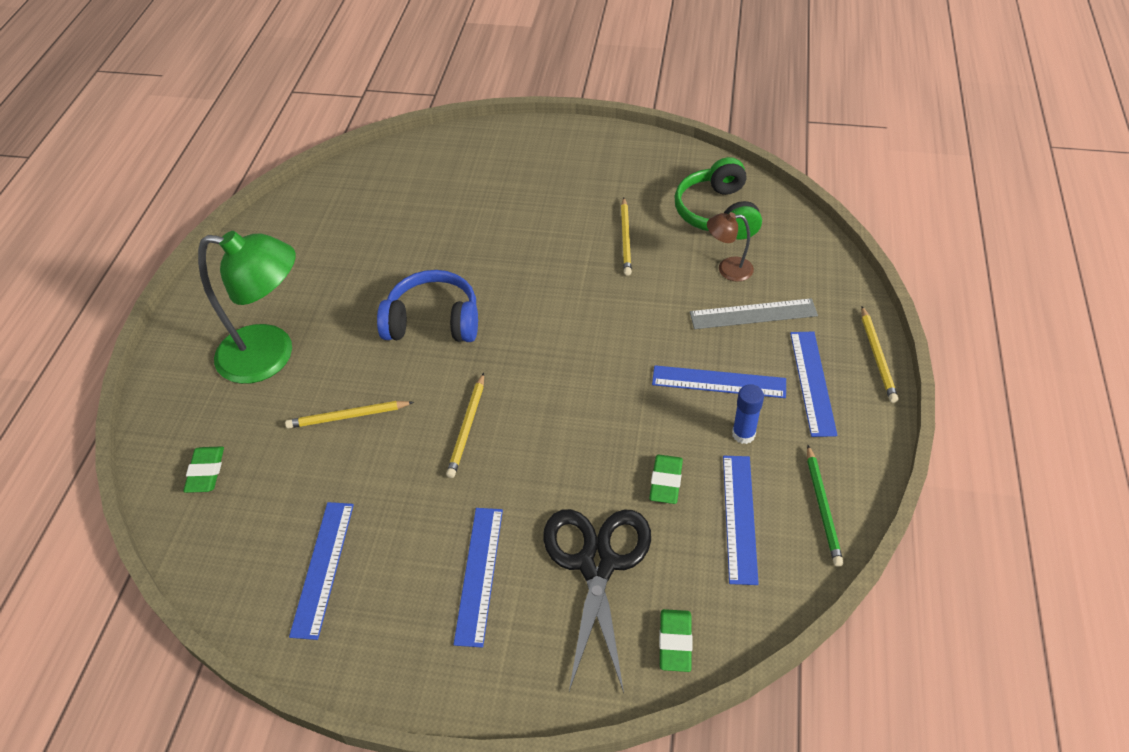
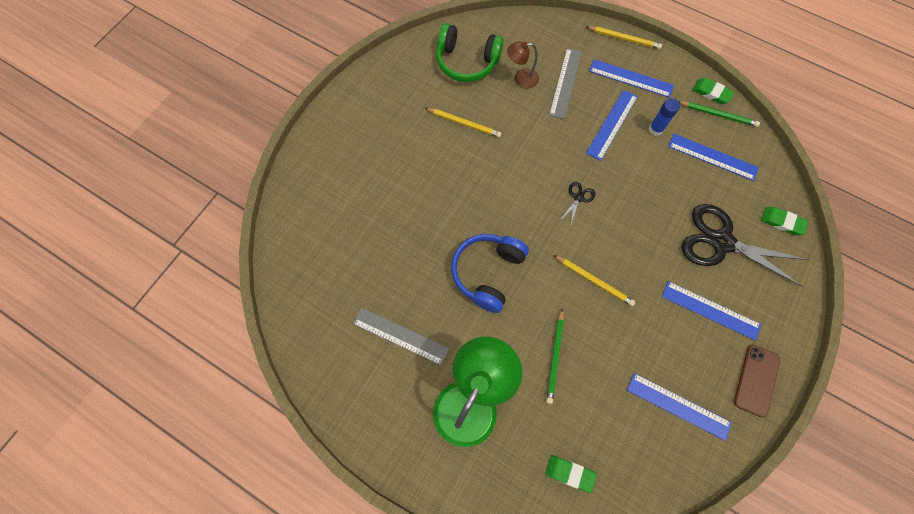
camera: 70 degrees left, 20 degrees up
(327, 273) = (400, 336): none -> grey ruler
(348, 416) = (555, 357): yellow pencil -> green pencil
(391, 661) = (756, 380): none -> brown phone
(581, 377) = (578, 198): none -> black scissors
(665, 482) = (676, 183): green eraser -> green eraser (711, 93)
(727, 269) = (521, 79): brown lamp -> brown lamp turned 60 degrees clockwise

